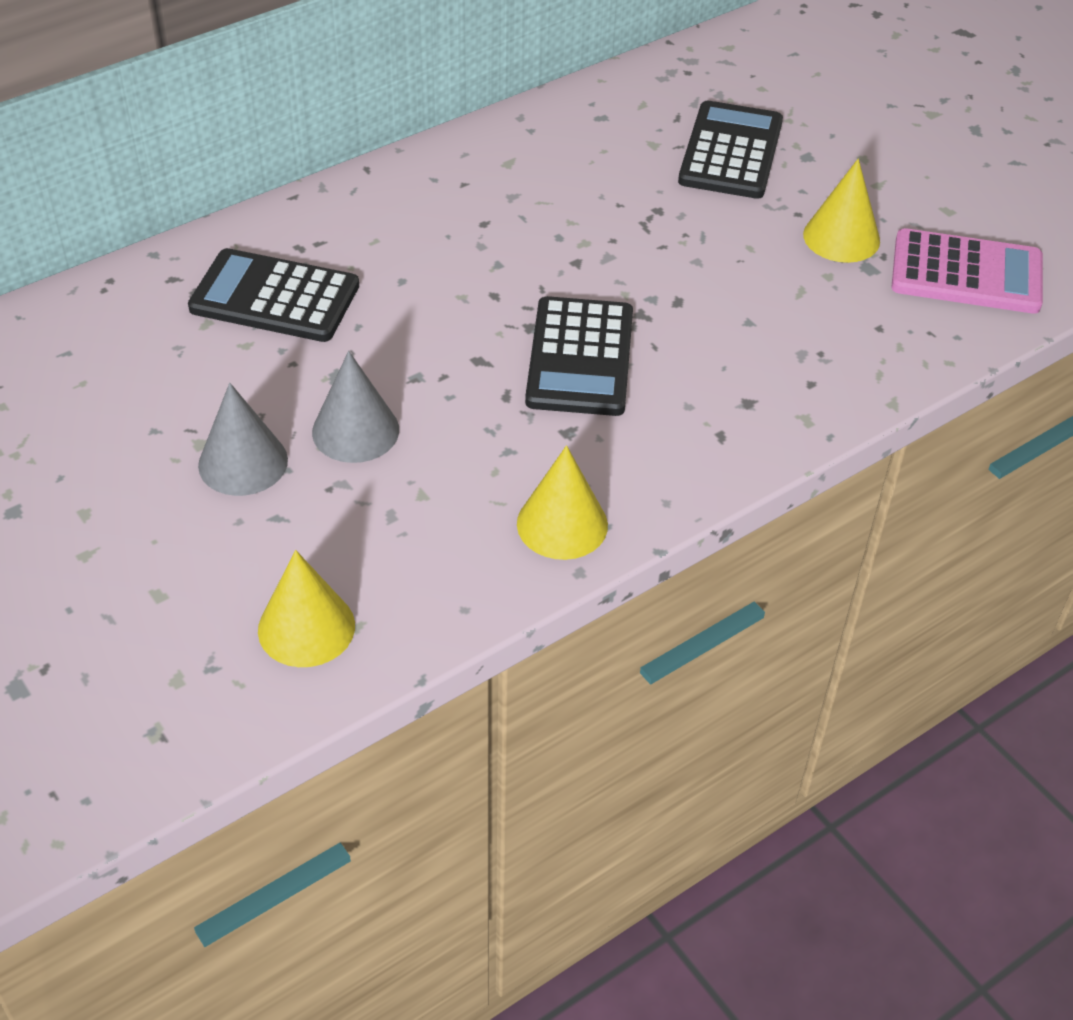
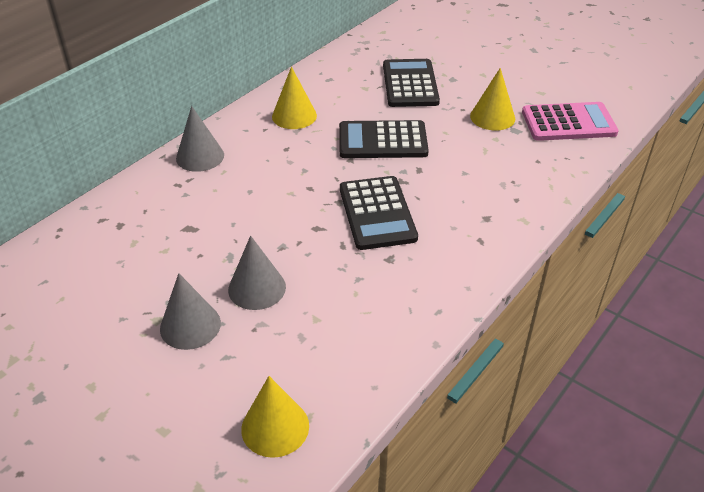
camera: 15 degrees left, 5 degrees down
(275, 297) = (173, 217): black calculator -> black calculator (382, 141)
(348, 209) = (200, 156): none -> grey cone
(562, 524) = (411, 316): yellow cone -> yellow cone (294, 116)

